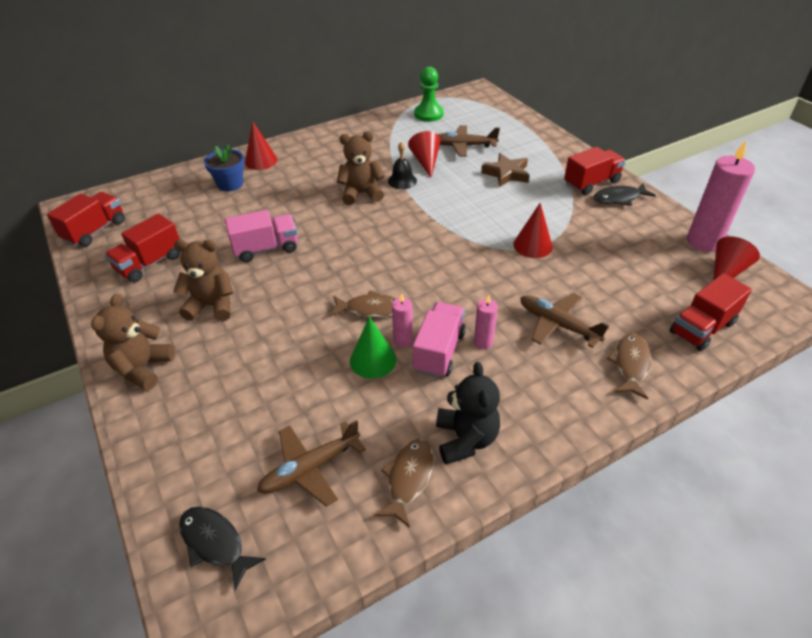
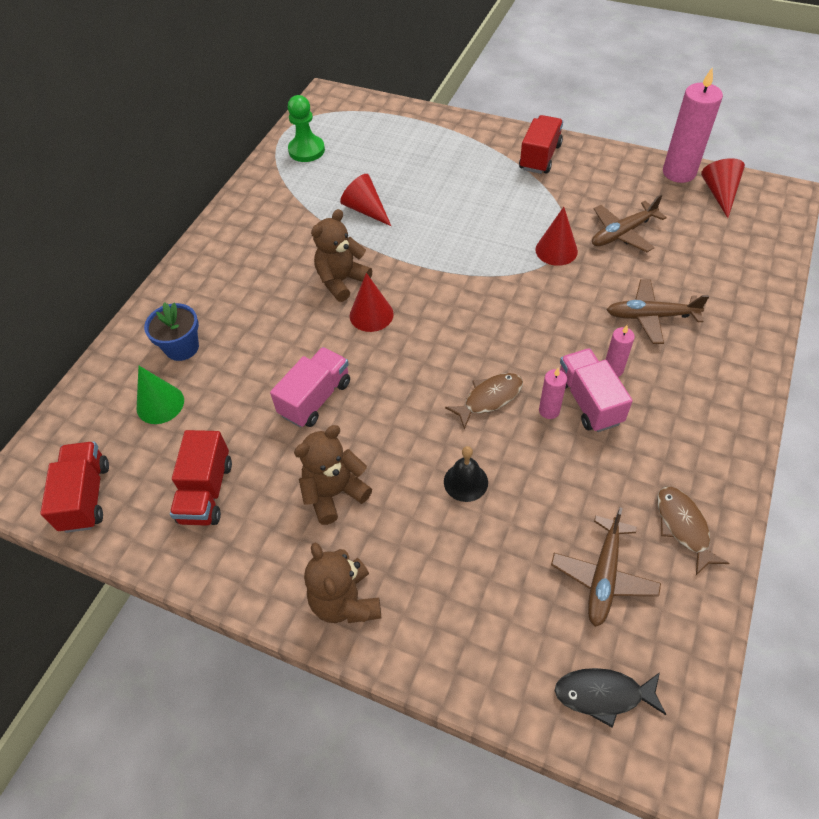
camera: 35 degrees left, 10 degrees up
(261, 161) = (183, 300): red cone -> red cone (371, 315)
(373, 360) = (545, 446): green cone -> green cone (160, 404)
(402, 181) = (366, 244): black bell -> black bell (465, 482)
(464, 146) = (384, 172): brown plane -> brown plane (623, 233)
(466, 439) = (688, 463): black teddy bear -> none
(506, 173) = (456, 184): brown star -> none
(619, 198) = (577, 162): black fish -> none
(630, 364) = (734, 319): brown fish -> none
(702, 328) = (749, 255): red truck -> none

